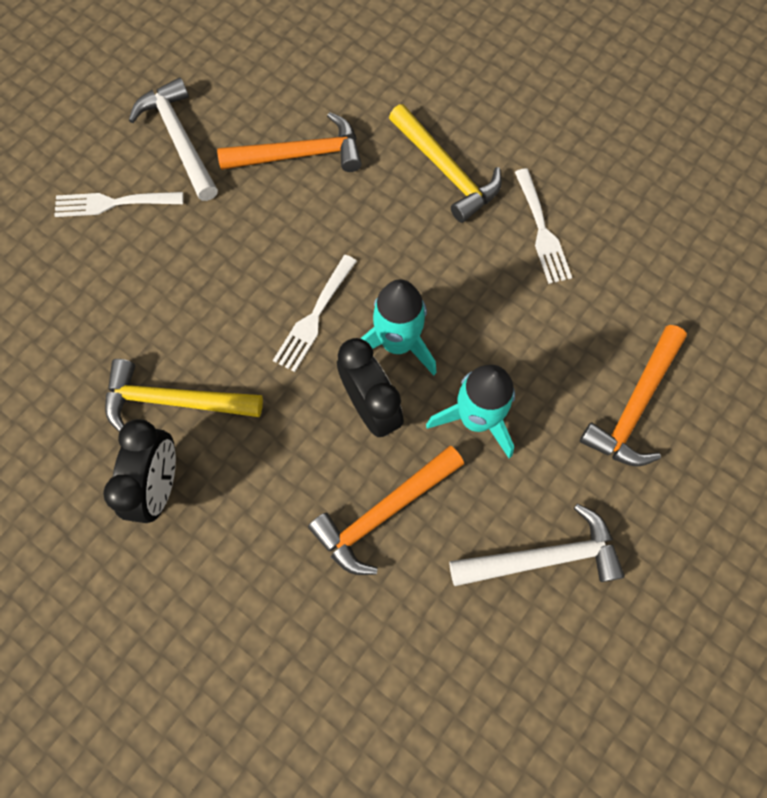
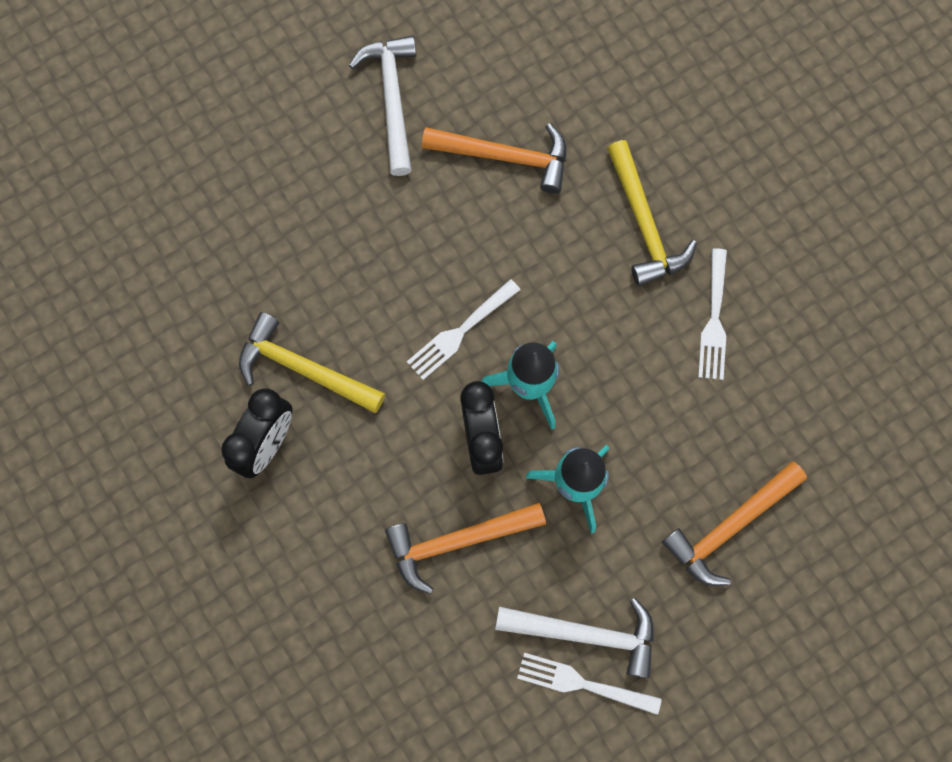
camera: 20 degrees right, 5 degrees up
(113, 203) = (307, 148): white fork -> white fork (582, 683)

